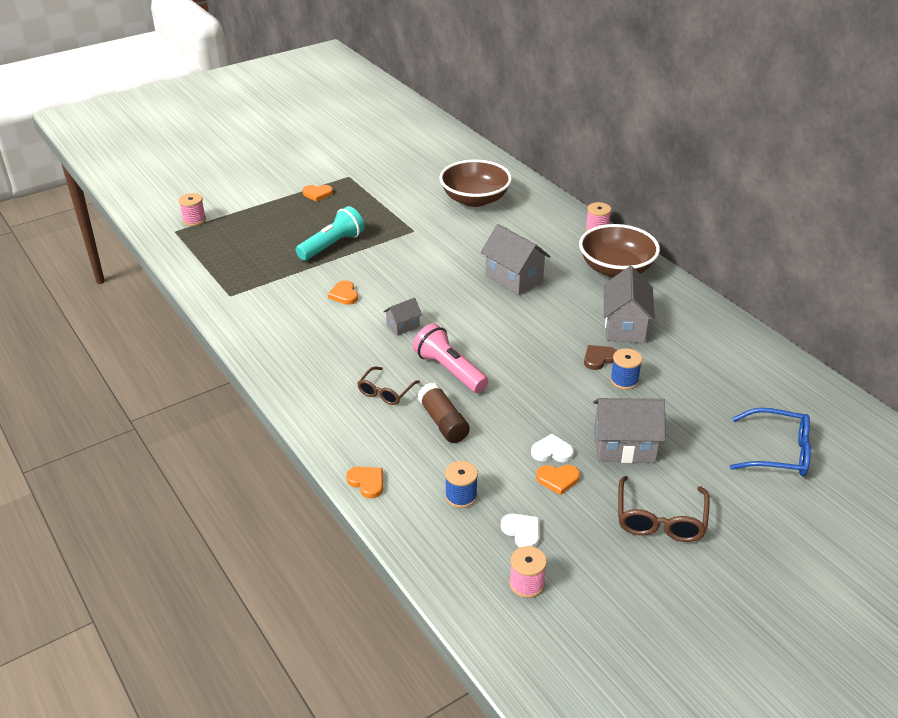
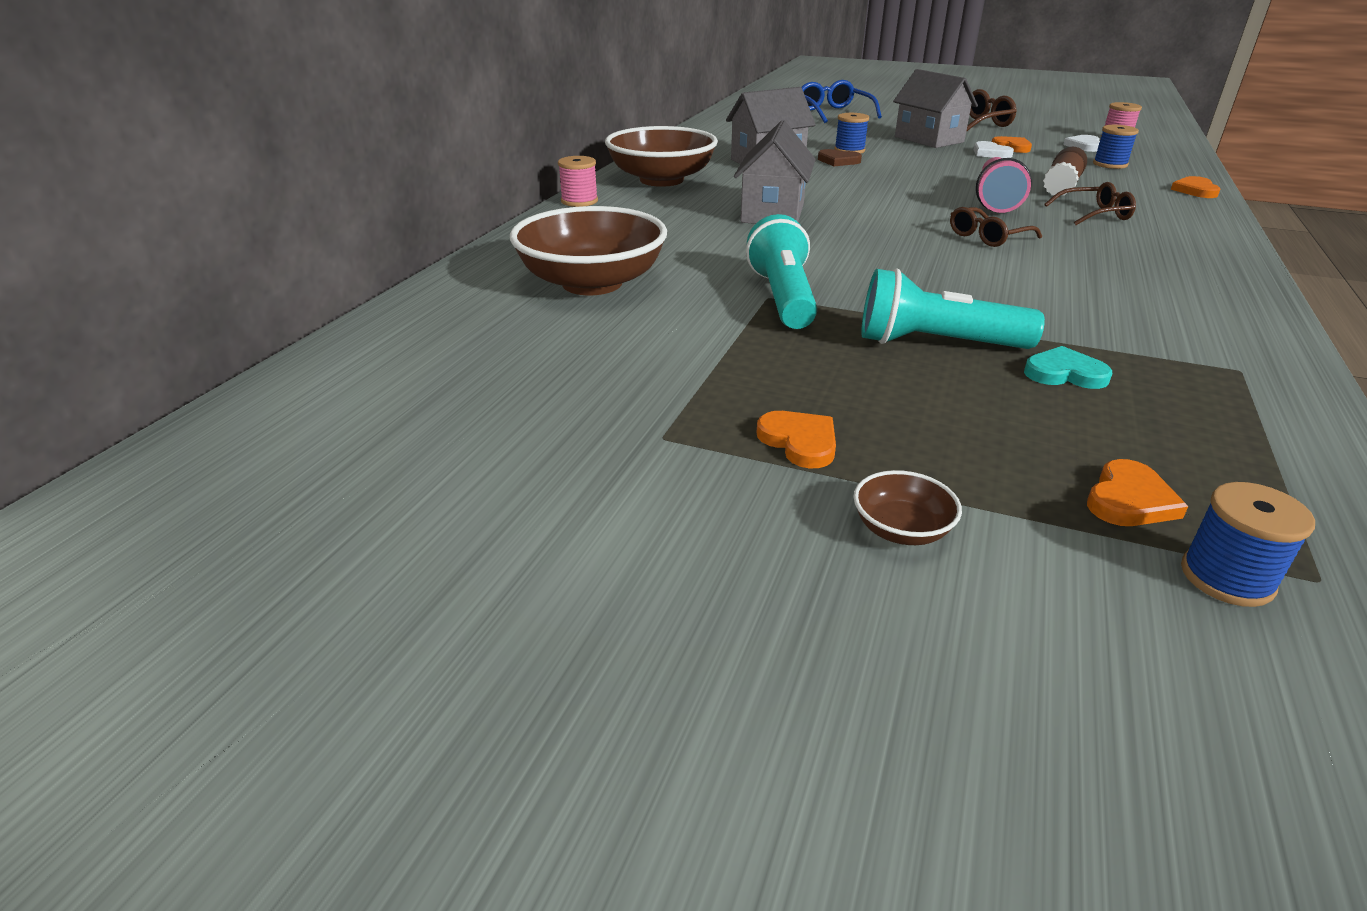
camera: 125 degrees left, 5 degrees down
(194, 220) = (1226, 578): pink spool -> blue spool
(268, 190) = (901, 530): none -> brown bowl
(281, 258) = (1064, 373): none -> turquoise heart
(344, 294) = (1019, 287): orange heart -> orange heart (1129, 500)
(403, 326) = (987, 237): grey house -> brown glasses
(409, 233) = (782, 298): none -> turquoise flashlight

